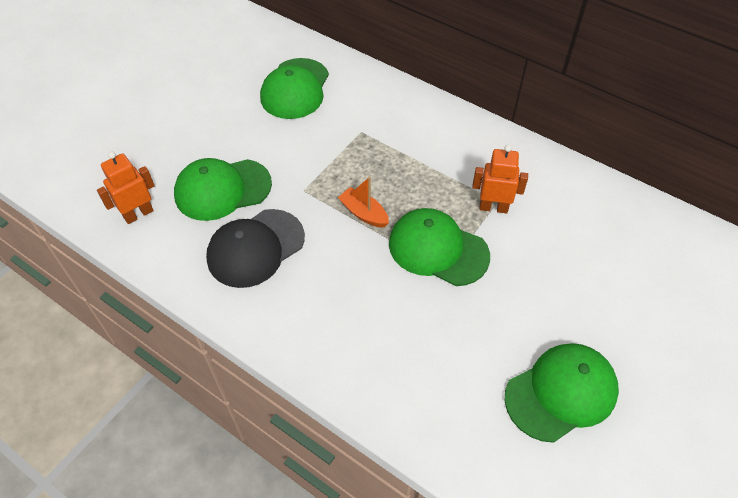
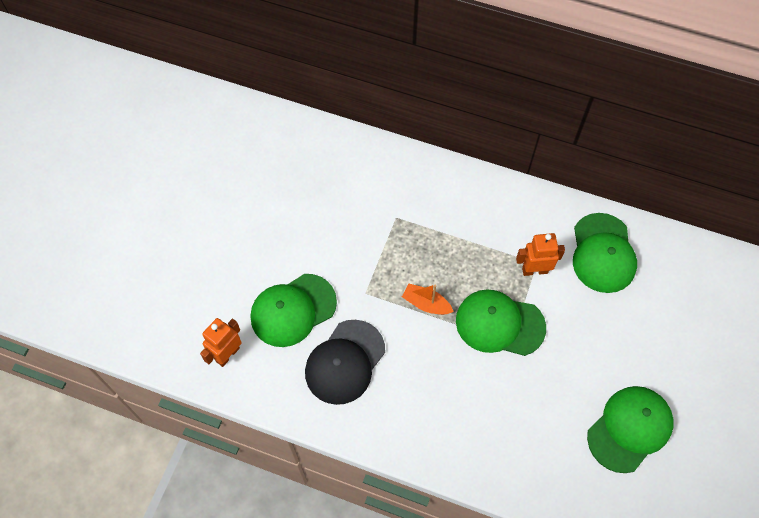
camera: 15 degrees left, 10 degrees up
(295, 89) = (318, 183): green cap -> green cap (603, 253)

